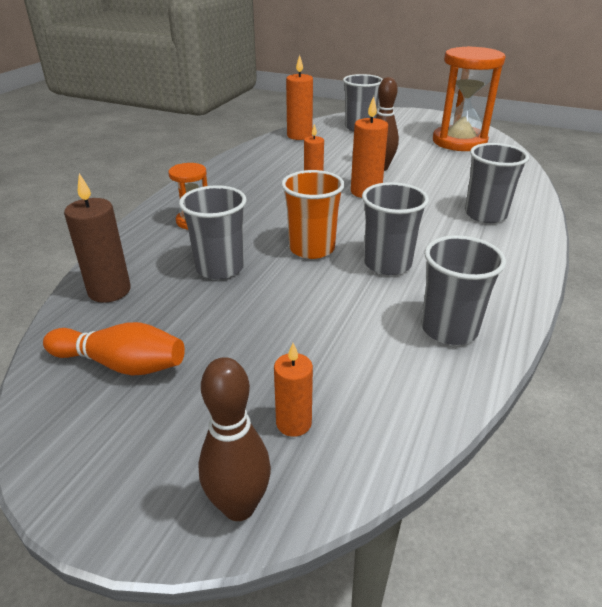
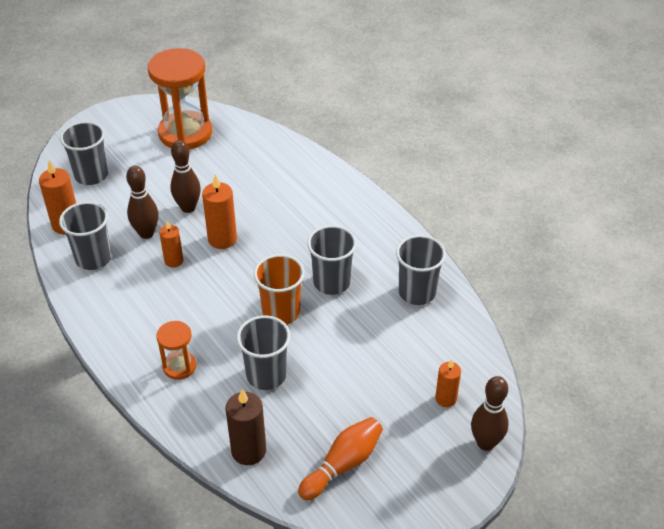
camera: 60 degrees left, 10 degrees up
(329, 162) = (146, 233): none -> brown bowling pin
(485, 215) = (312, 196): grey cup -> grey cup (93, 258)

